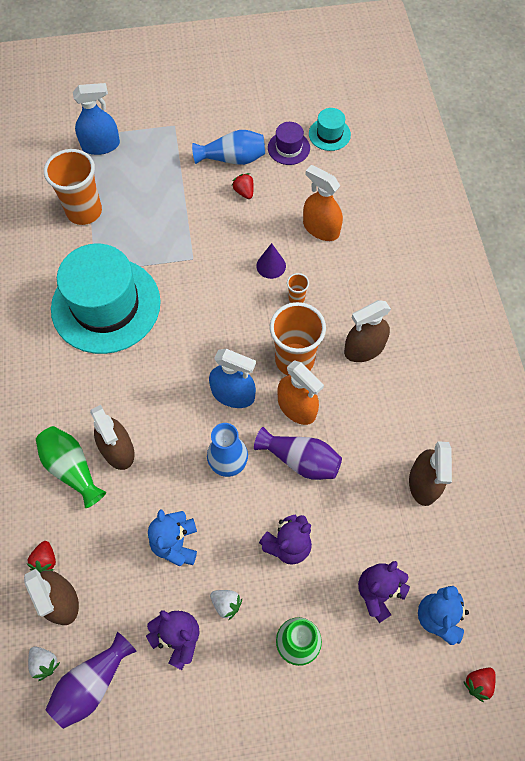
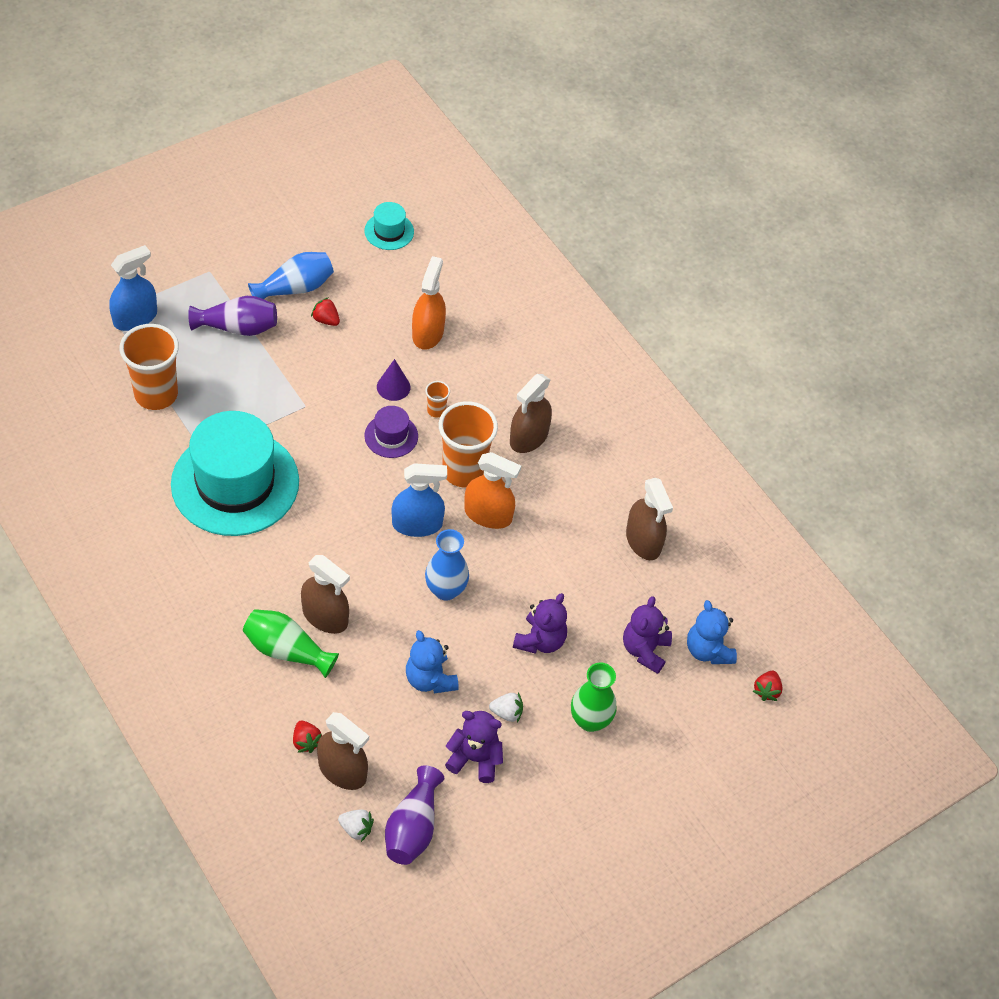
camera: 30 degrees left, 10 degrees down
(288, 148) = (351, 259): purple hat -> purple hat (391, 436)
(300, 460) = (515, 561): purple vase -> purple vase (238, 327)
(321, 228) = (428, 333): orange spray bottle -> orange spray bottle turned 90 degrees clockwise

